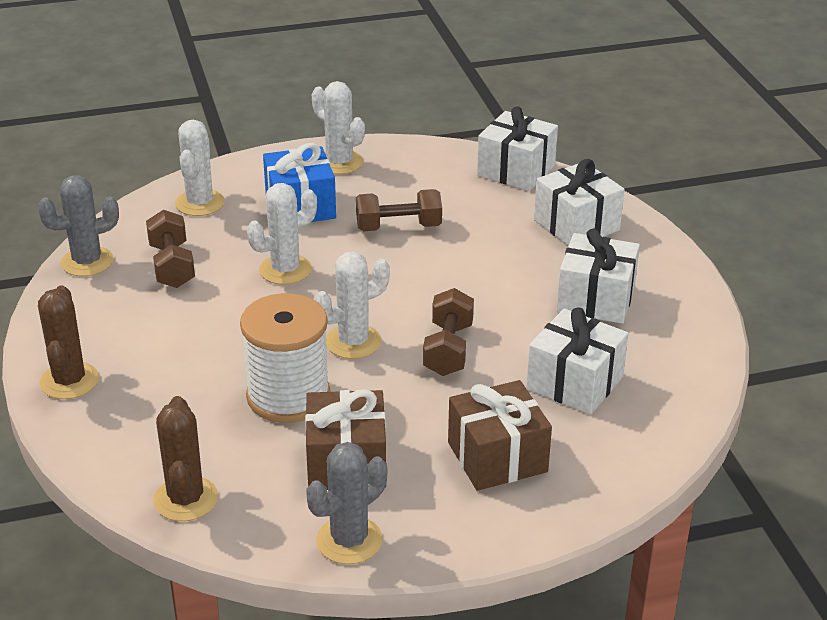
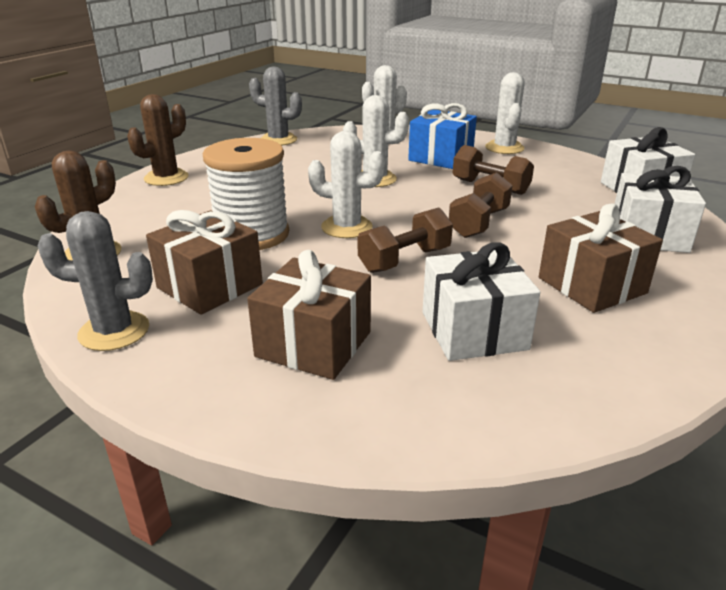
camera: 45 degrees right, 5 degrees down
(172, 266) = (316, 155): brown dumbbell -> brown dumbbell (479, 223)
(596, 299) = (591, 285): white gift -> brown gift

